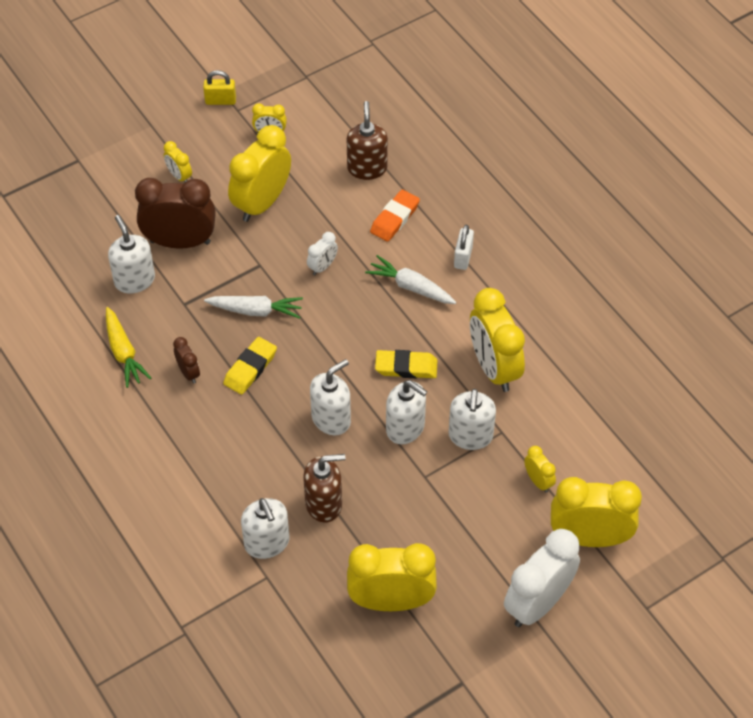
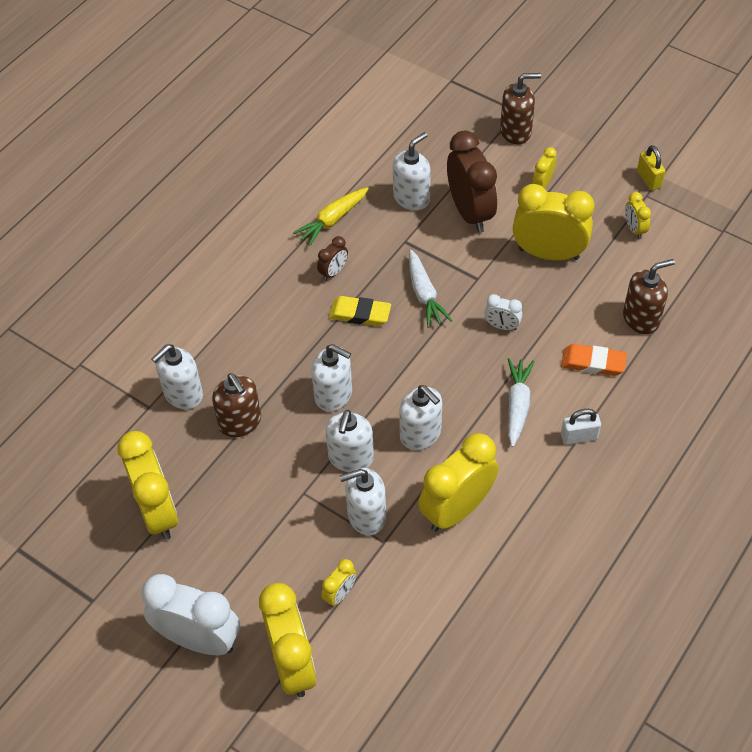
camera: 70 degrees right, 0 degrees up
(103, 171) = (516, 132): none -> brown soap dispenser
(406, 367) = (420, 434): yellow eraser -> white soap dispenser

